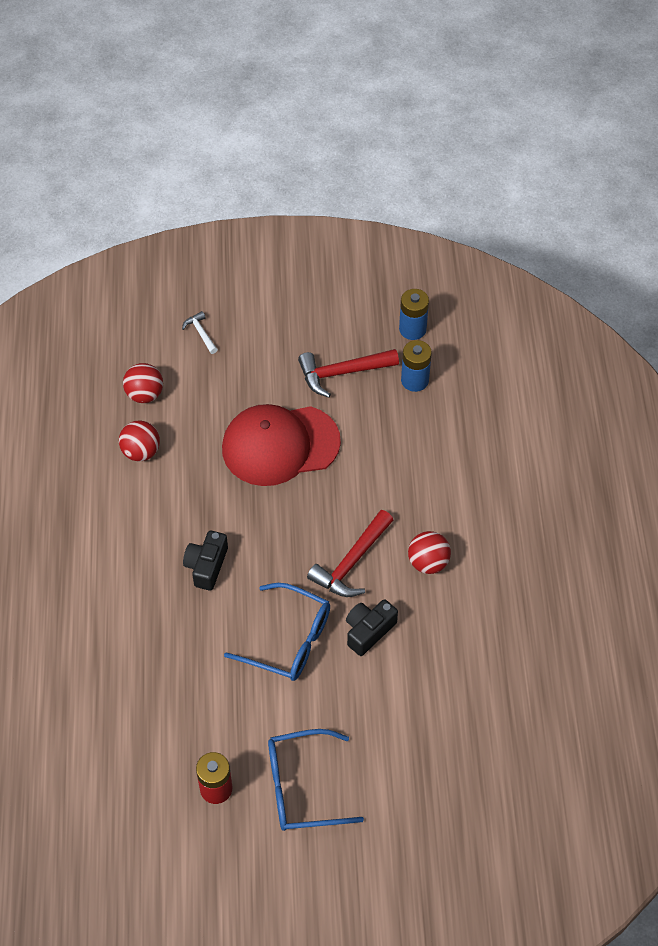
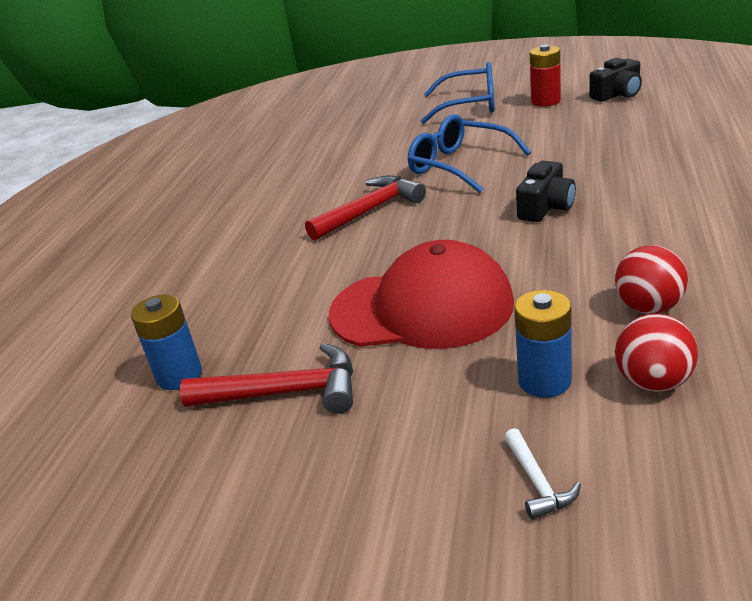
camera: 160 degrees left, 25 degrees down
(368, 631) = (375, 172): black camera -> black camera (617, 94)
(412, 329) = (126, 452): blue battery -> blue battery (544, 381)
(428, 562) = (286, 211): red ball -> none

